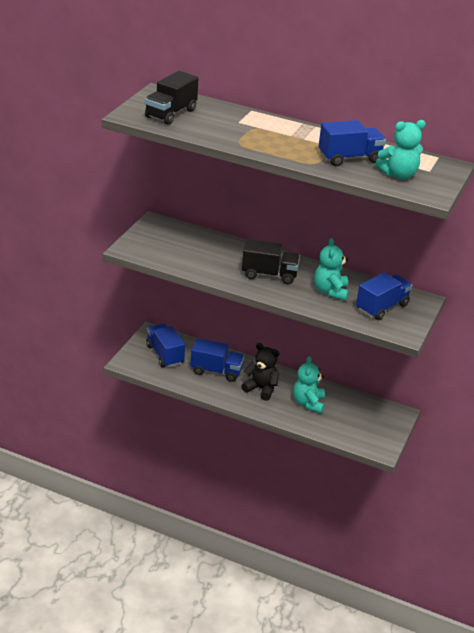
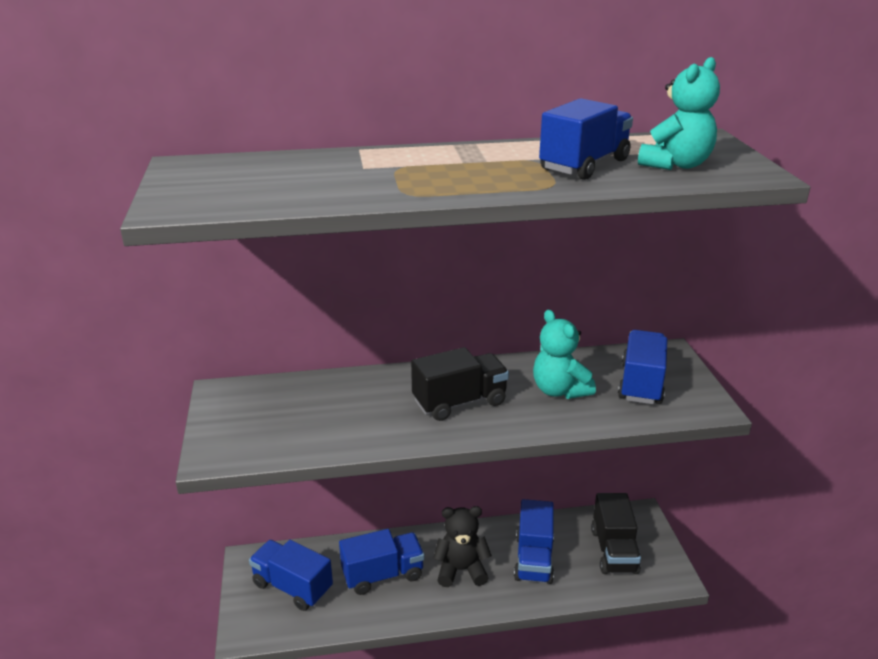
camera: 30 degrees left, 5 degrees down
(171, 113) = (241, 186): black truck -> black truck (614, 551)
(308, 403) = (534, 559): turquoise teddy bear -> blue truck

